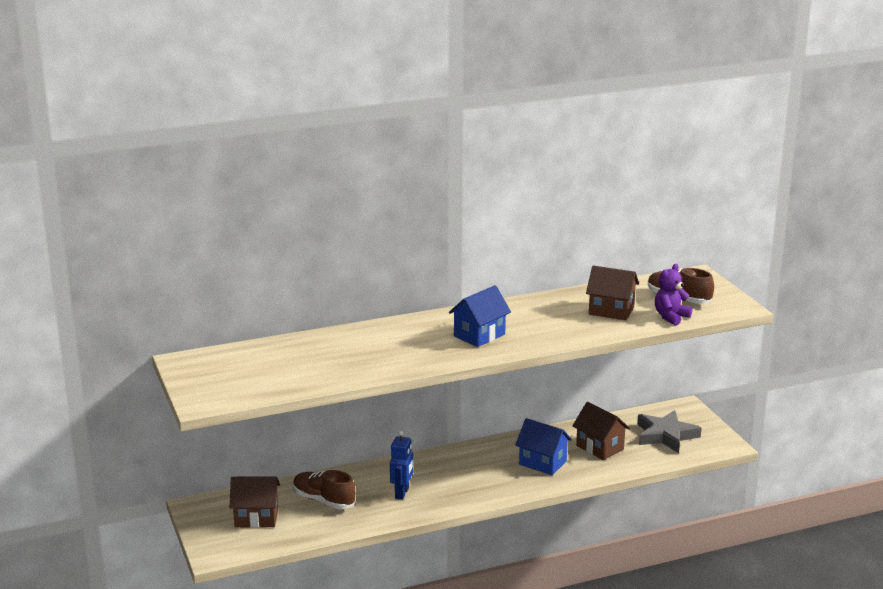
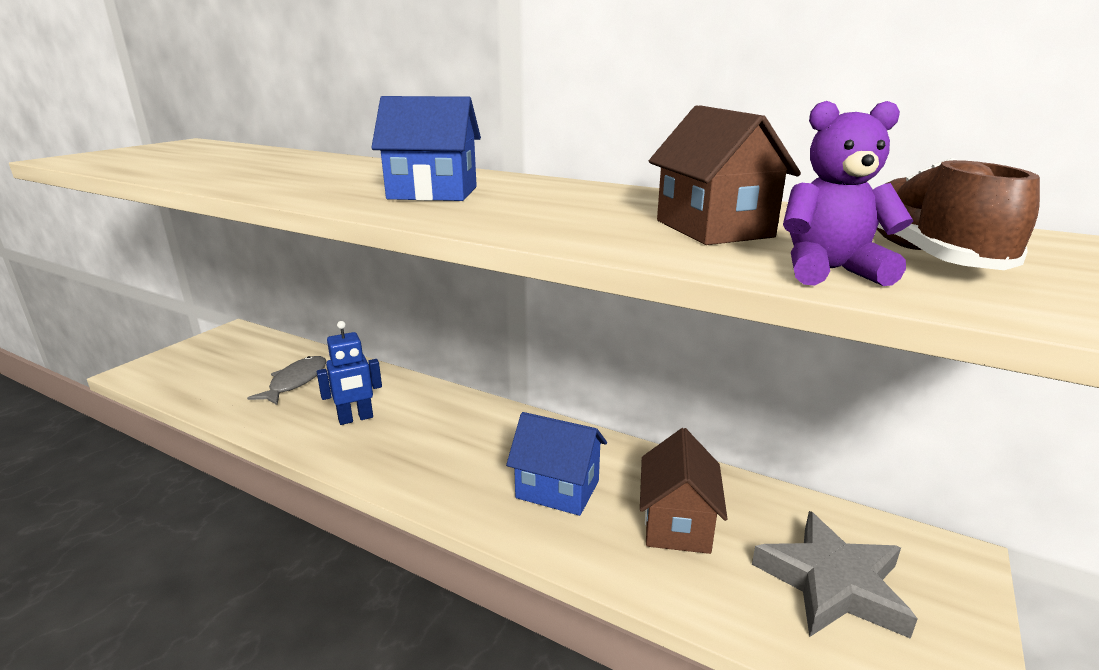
camera: 50 degrees right, 0 degrees up
(256, 517) = (229, 363): brown house -> none
(323, 500) = (296, 381): brown shoe -> grey fish
(542, 463) = (557, 489): blue house -> blue house turned 60 degrees counterclockwise

